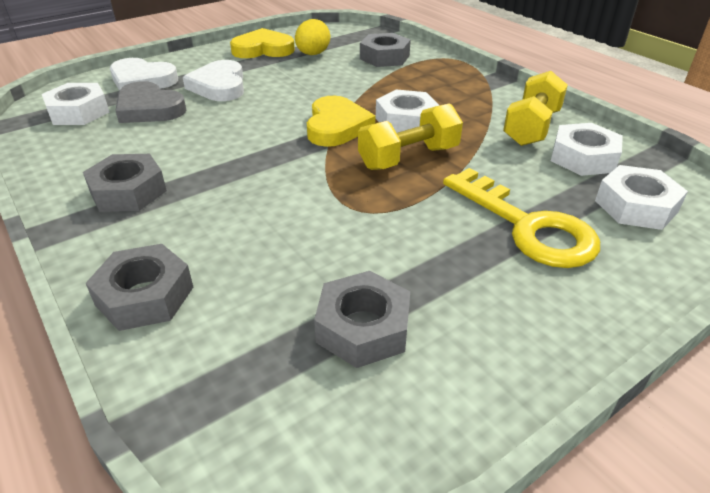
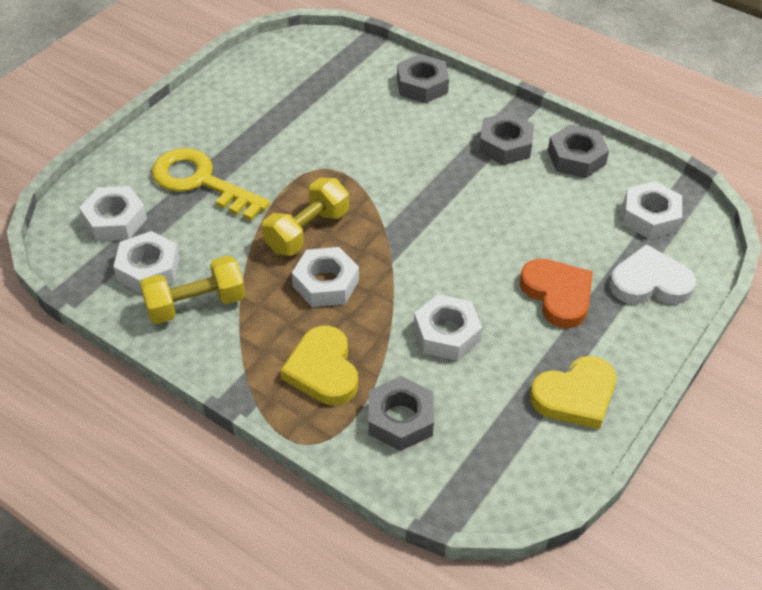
camera: 160 degrees right, 10 degrees up
(149, 109) = (590, 238): grey heart -> none
(219, 86) = (557, 295): white heart -> orange heart
(313, 54) = (500, 401): yellow egg -> none
(324, 82) = (446, 333): none -> white nut
(336, 126) = (390, 257): yellow heart -> yellow heart (323, 370)
(363, 328) = (292, 96): grey nut -> grey nut (576, 158)
(531, 127) = (195, 304): yellow dumbbell -> yellow dumbbell turned 60 degrees clockwise

